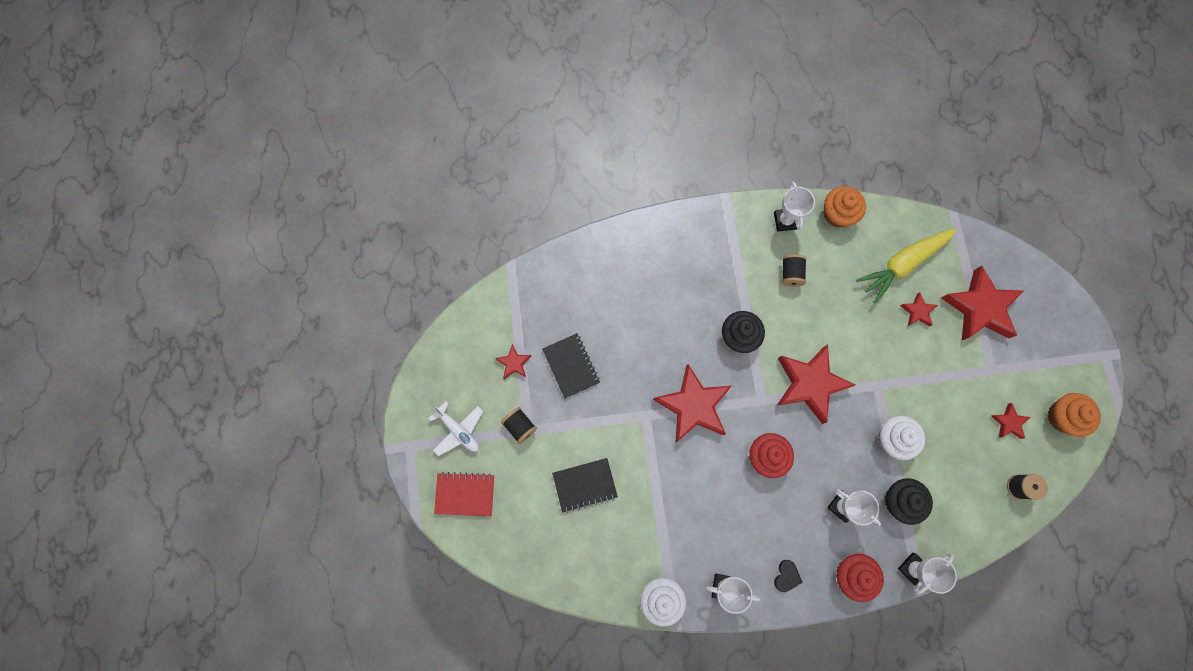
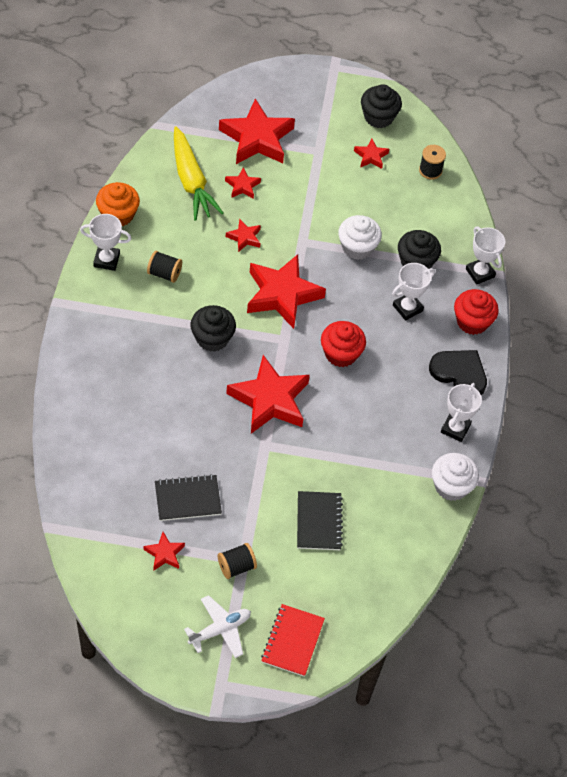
camera: 80 degrees left, 20 degrees down
(786, 576) = (459, 373): black heart -> black heart, size x1.96
(859, 331) = (244, 237): none -> red star
(1062, 417) = (378, 117): orange cupcake -> black cupcake

